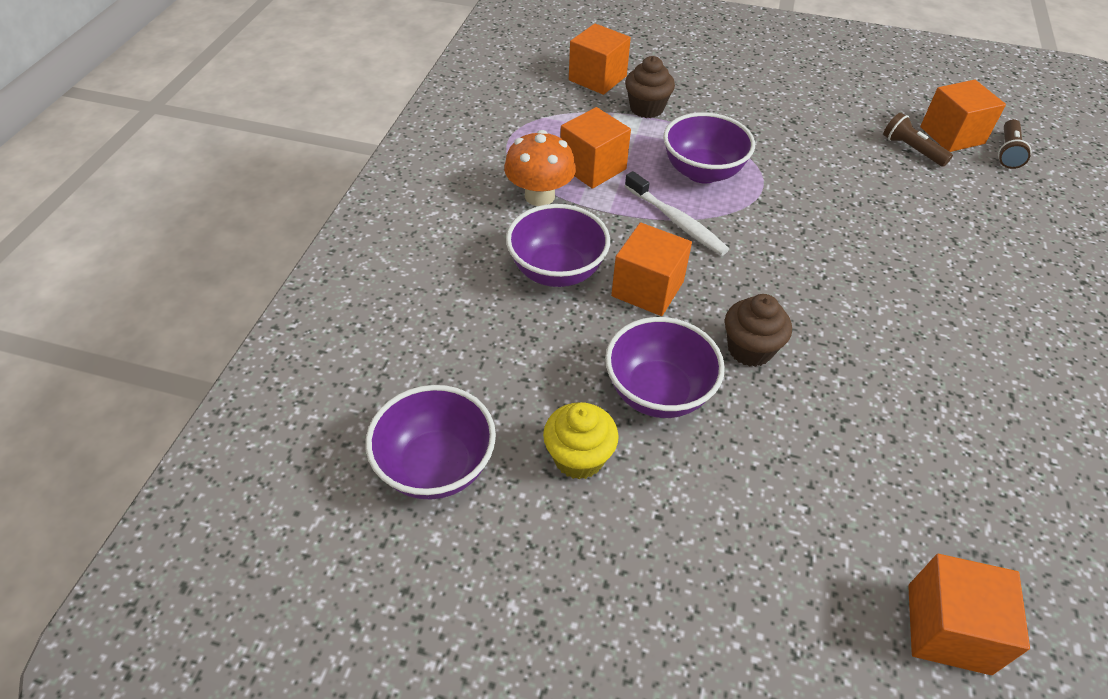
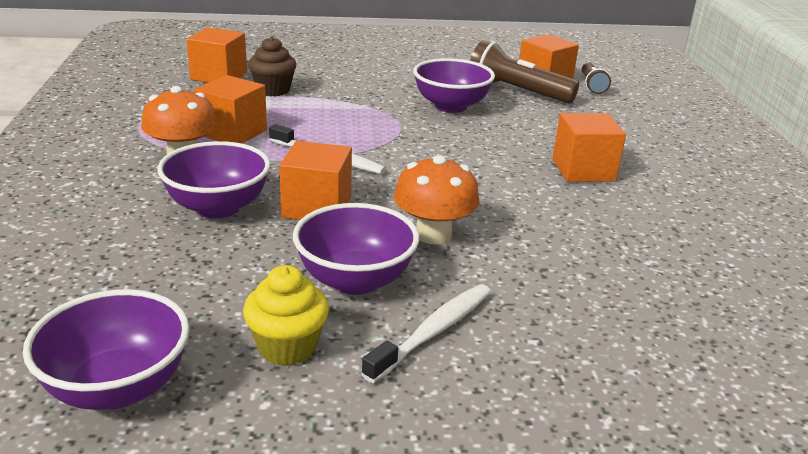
camera: 20 degrees left, 20 degrees down
(702, 172) = (341, 124): purple bowl -> purple bowl (451, 106)
(711, 473) = (433, 332): none -> white toothbrush
(750, 349) = (433, 234): brown cupcake -> orange mushroom
(911, 149) = (516, 92): brown flashlight -> brown flashlight, size x1.77
(948, 628) = (711, 403): orange cube -> orange cube (583, 170)

